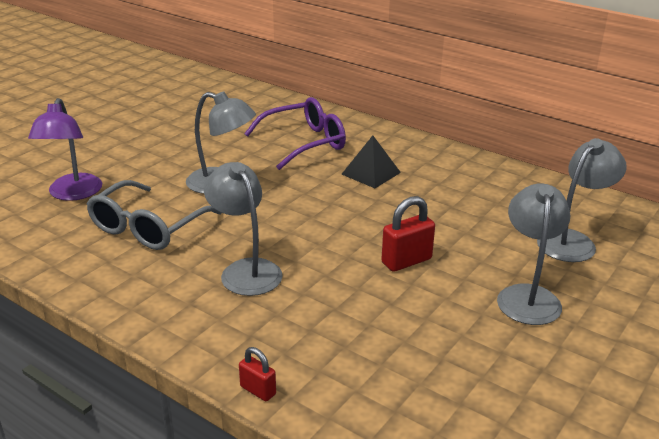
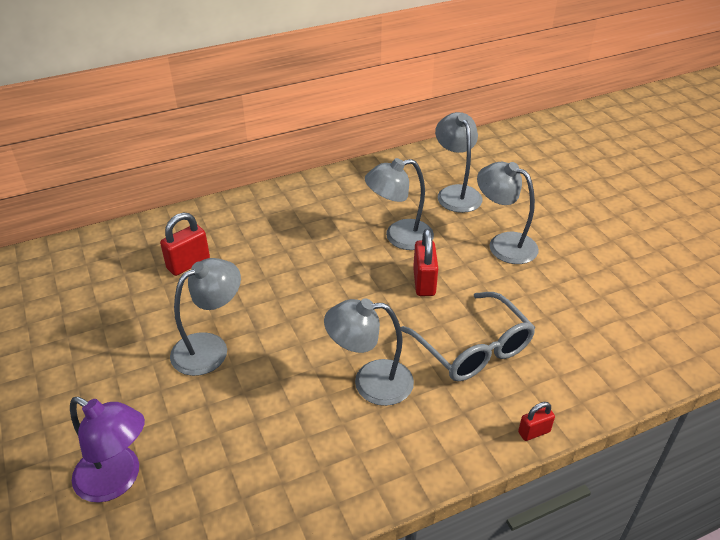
camera: 60 degrees left, 10 degrees up
(148, 227) = (244, 430): grey glasses -> grey glasses (472, 348)
(303, 143) = (188, 264): purple glasses -> red padlock
(371, 173) = (281, 246): black pyramid -> none
(456, 227) = (399, 237): none -> grey lamp

